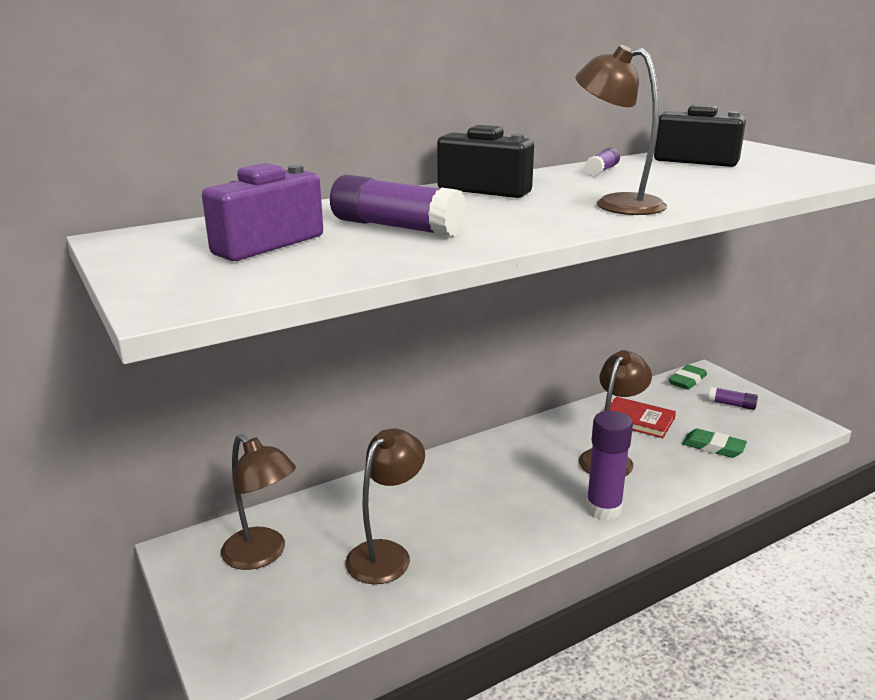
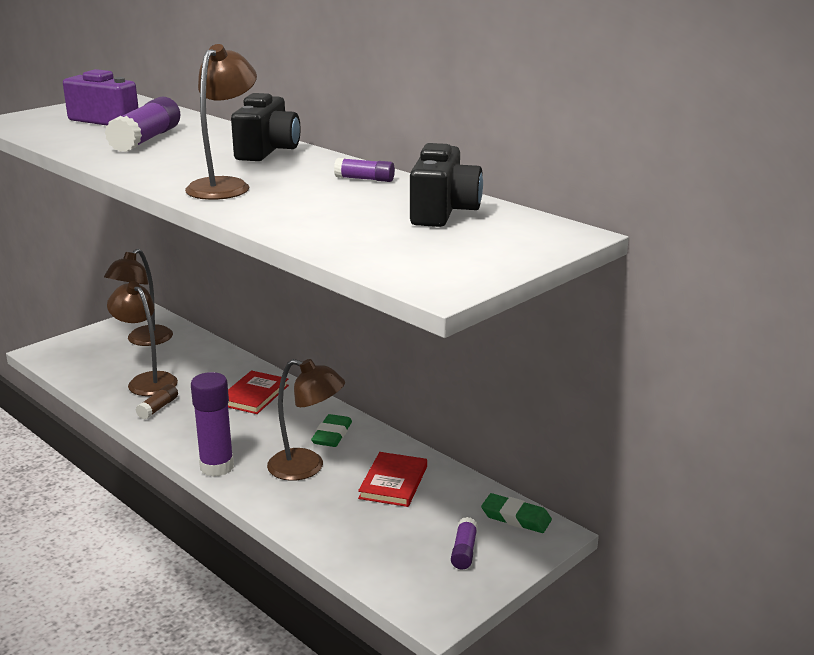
camera: 75 degrees right, 0 degrees up
(386, 554) = (147, 380): brown lamp -> brown lamp turned 150 degrees counterclockwise
(458, 477) = (254, 395): none -> red book
(463, 546) = (158, 408): none -> brown glue stick
(713, 447) = (350, 533): green eraser -> green eraser (332, 434)

